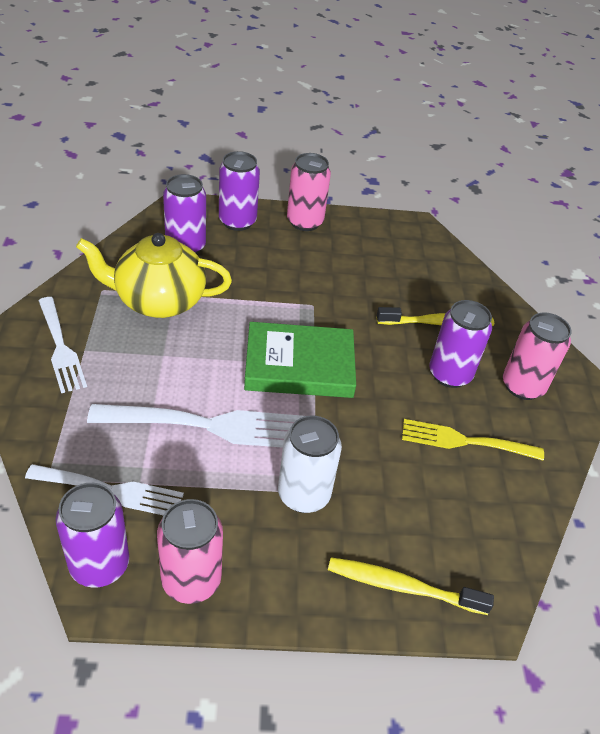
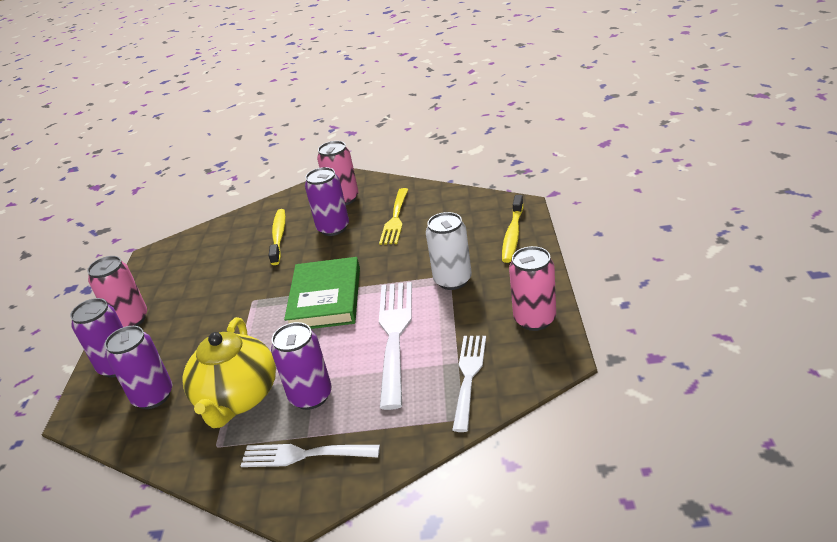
camera: 80 degrees left, 10 degrees down
(61, 348) = (303, 455): white fork -> white fork turned 150 degrees counterclockwise
(99, 565) = (536, 366): purple can -> purple can (311, 396)

